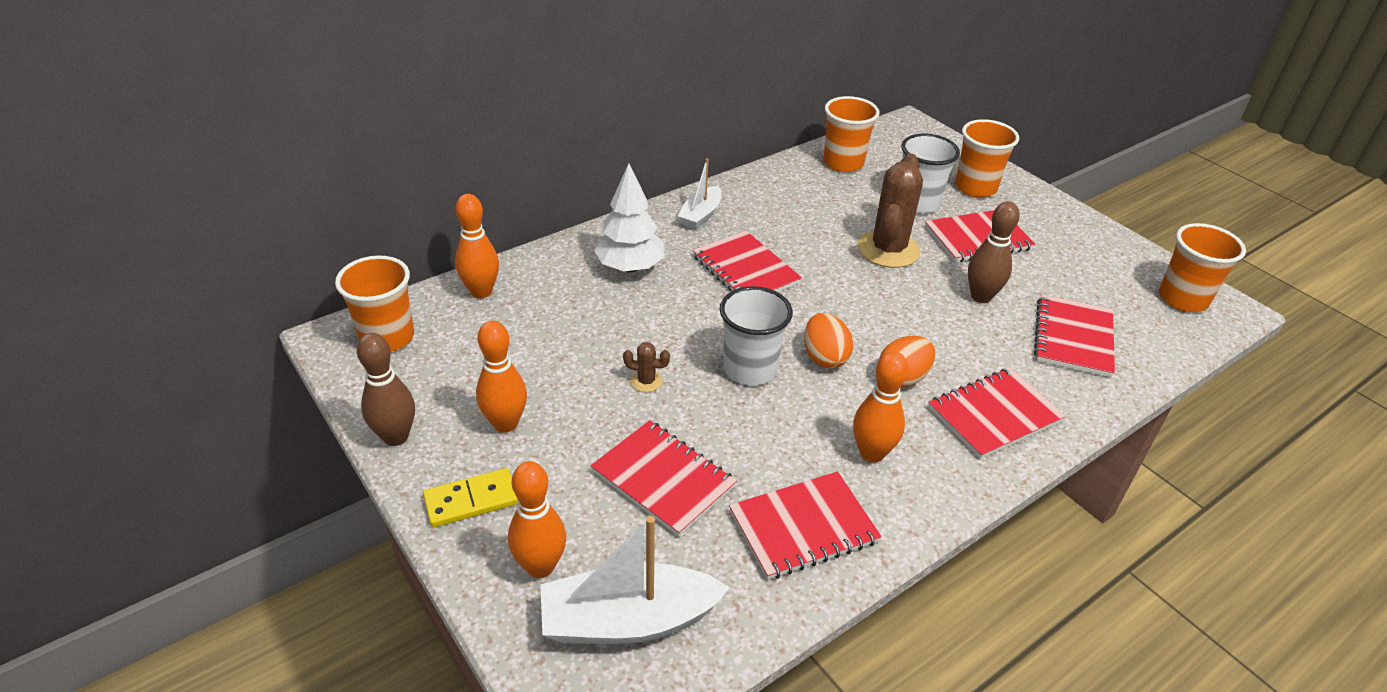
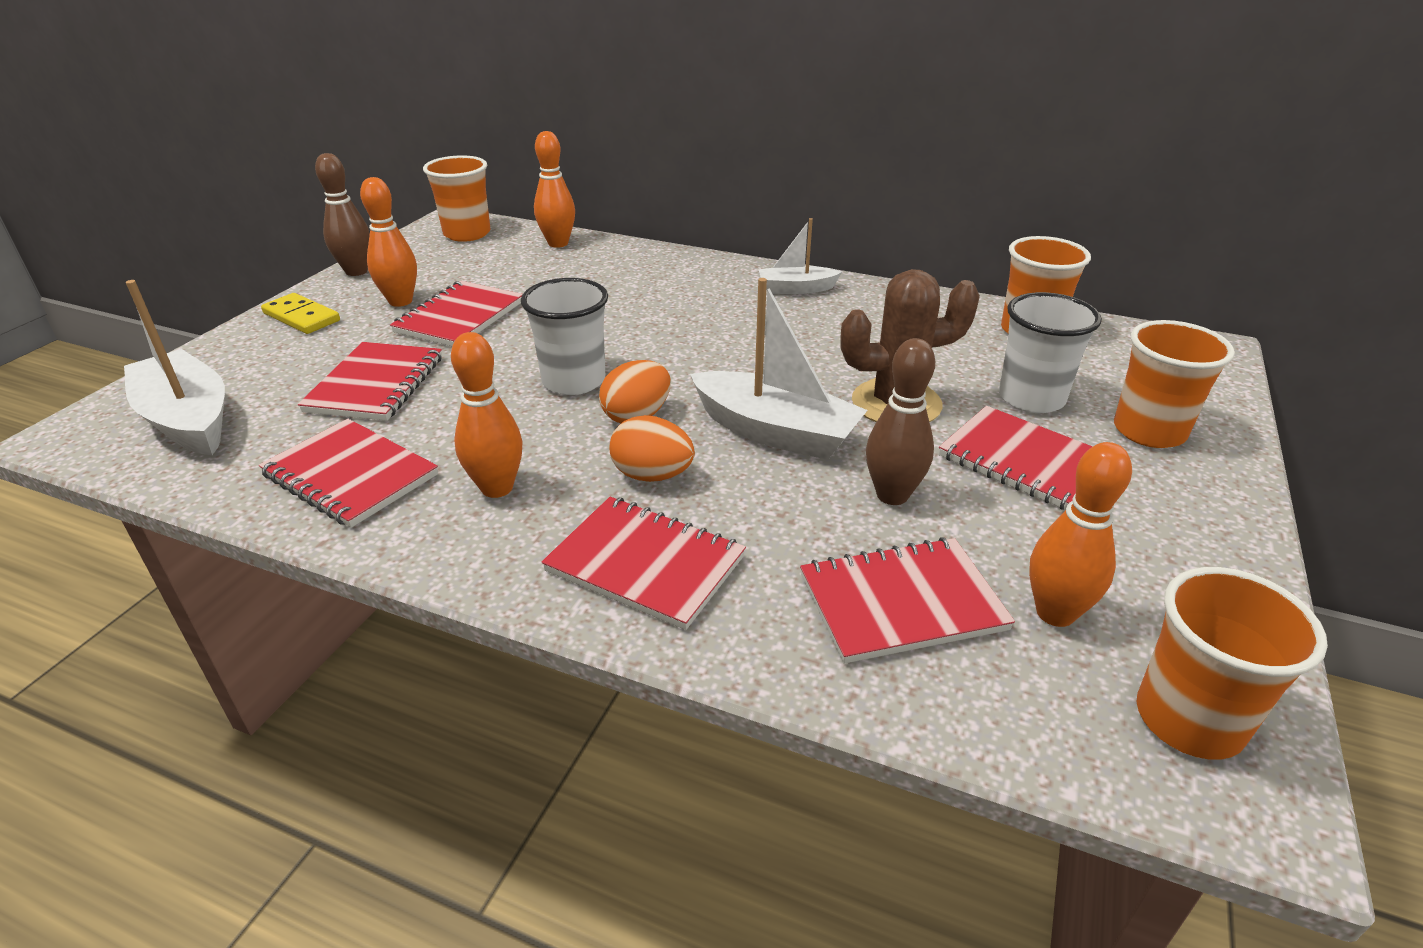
camera: 60 degrees right, 5 degrees down
(540, 566) = (239, 365): orange bowling pin -> orange bowling pin (1055, 613)
(630, 267) = (666, 284): white tree -> none
(646, 381) = (506, 338): brown cactus -> none
(745, 270) = (735, 334): red notebook -> red notebook (460, 317)
(887, 308) = (775, 432): none -> white boat

